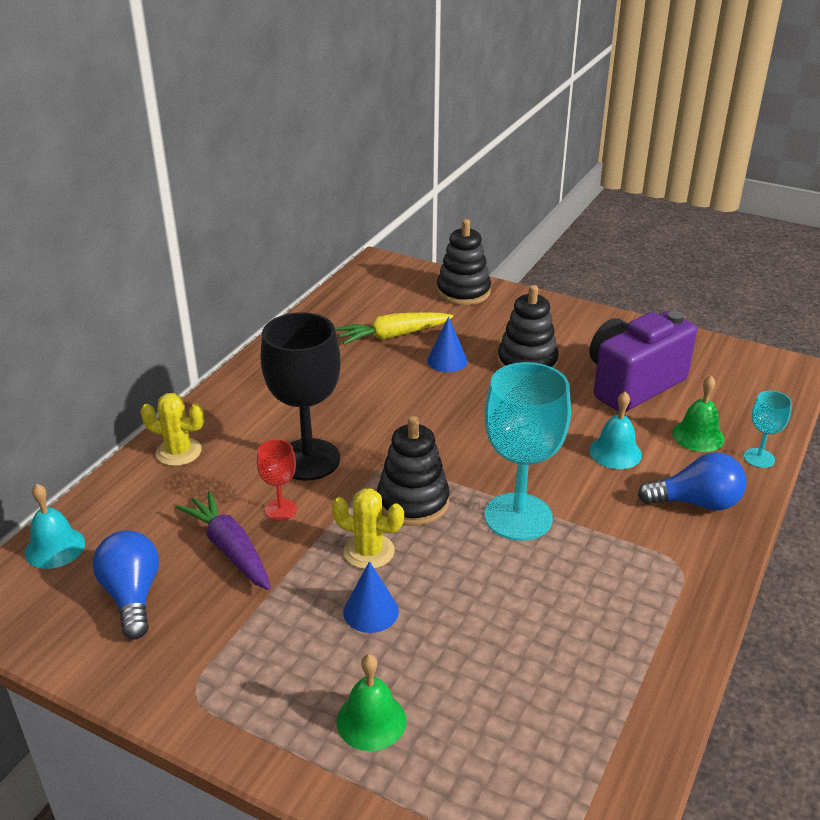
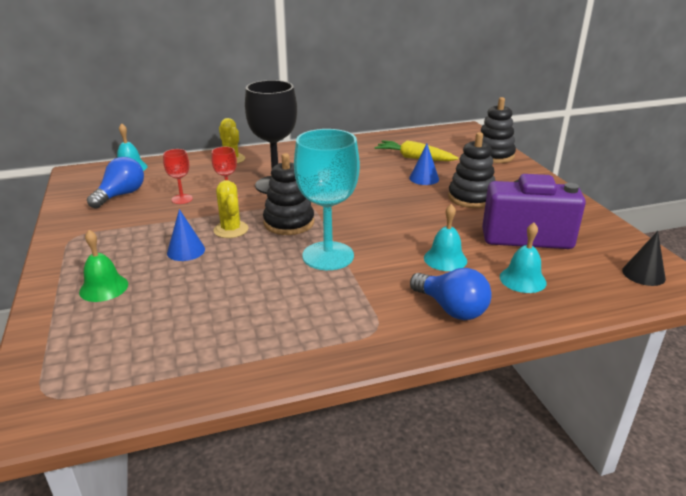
camera: 45 degrees right, 5 degrees down
(230, 549) = (182, 199): purple carrot -> red goblet
(698, 436) = (522, 279): green bell -> turquoise bell
(759, 375) = (643, 274): none -> black cone
(759, 458) = (549, 313): turquoise goblet -> none

